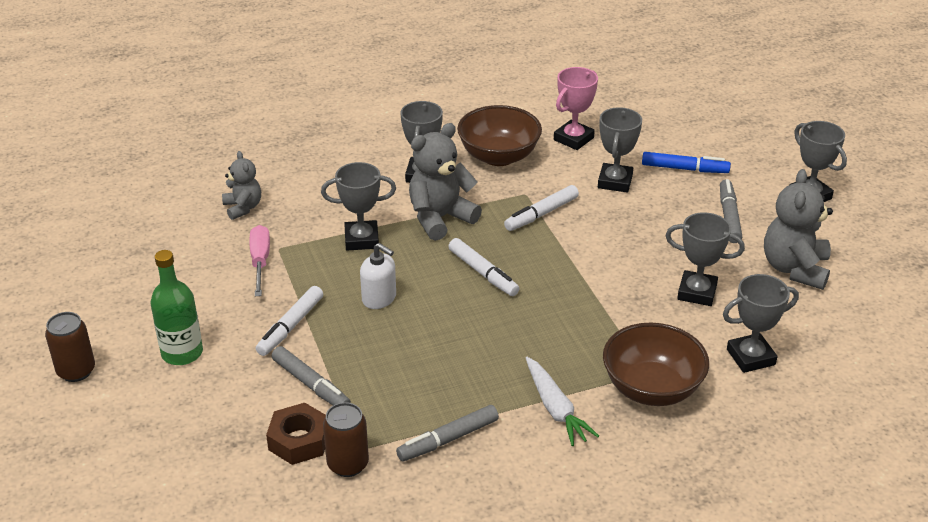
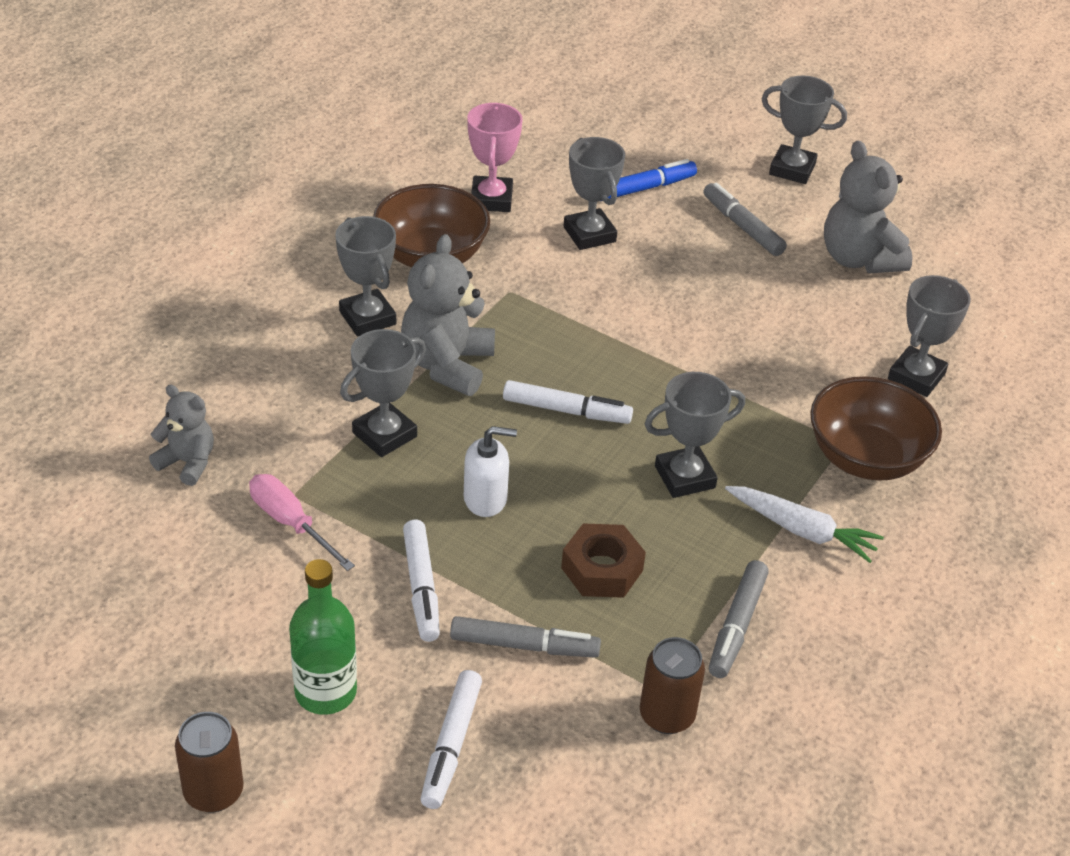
camera: 40 degrees left, 5 degrees up
(299, 440) = (585, 719): brown nut -> brown nut (602, 569)
(541, 214) = (553, 309): white marker -> white marker (451, 745)
(697, 292) = (799, 328): grey trophy -> grey trophy (684, 477)

